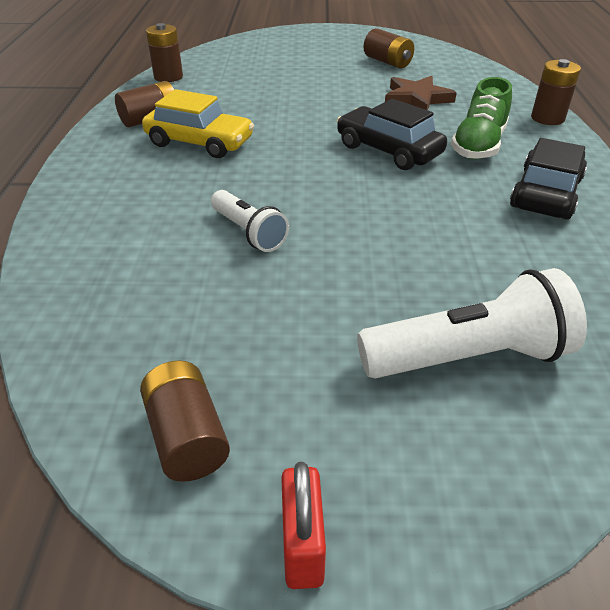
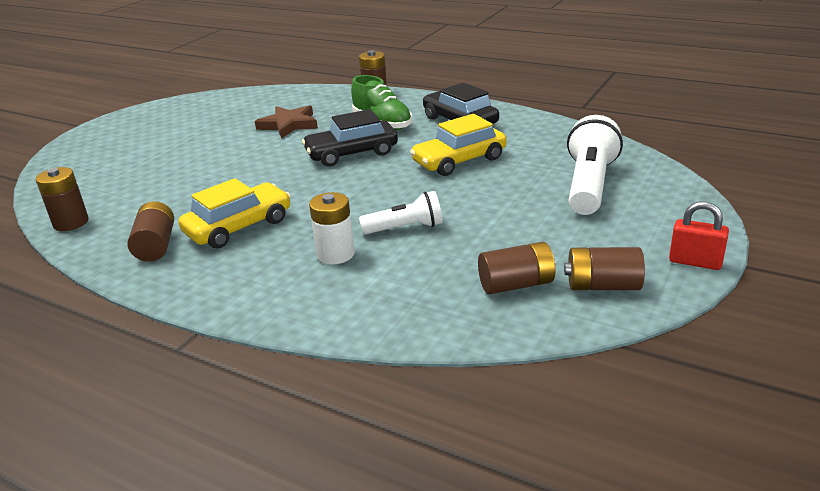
camera: 60 degrees left, 10 degrees down
(175, 207) = (335, 254): none -> white battery
(387, 62) = (209, 119): brown battery -> brown battery (516, 284)
(437, 223) = (459, 161): none -> yellow car

